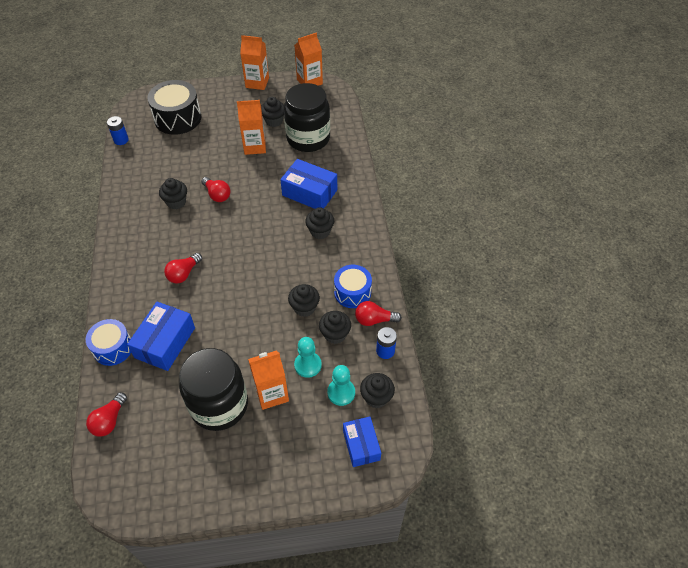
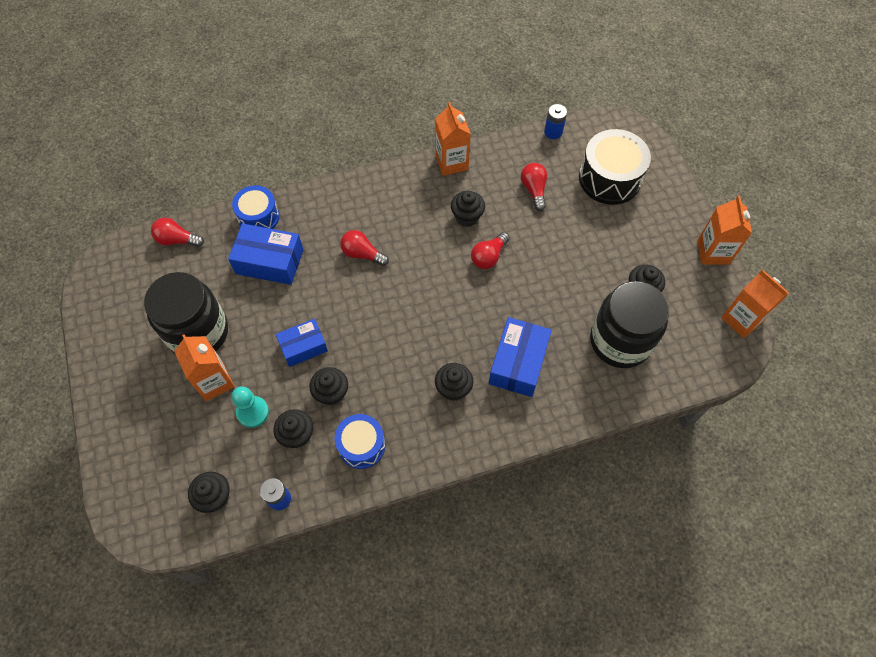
camera: 80 degrees right, 10 degrees up
(255, 146) = (585, 278): orange carton -> orange carton (451, 162)
(341, 392) = (219, 455): turquoise pawn -> none
(361, 445) = (155, 489): blue box -> blue box (303, 347)
(374, 320) = (323, 478): red light bulb -> red light bulb (534, 190)

